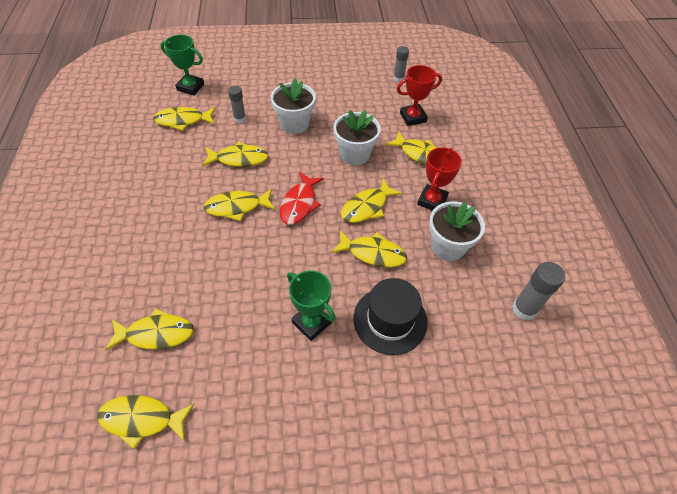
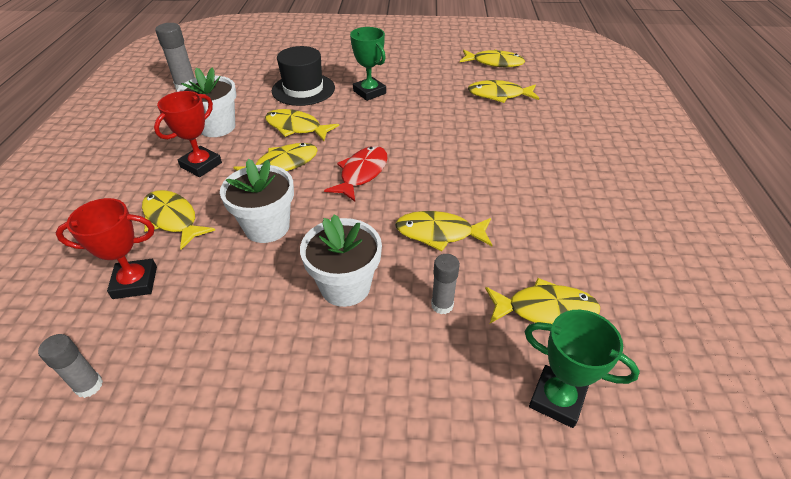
camera: 170 degrees left, 10 degrees down
(237, 207) = (438, 175): yellow fish -> none

